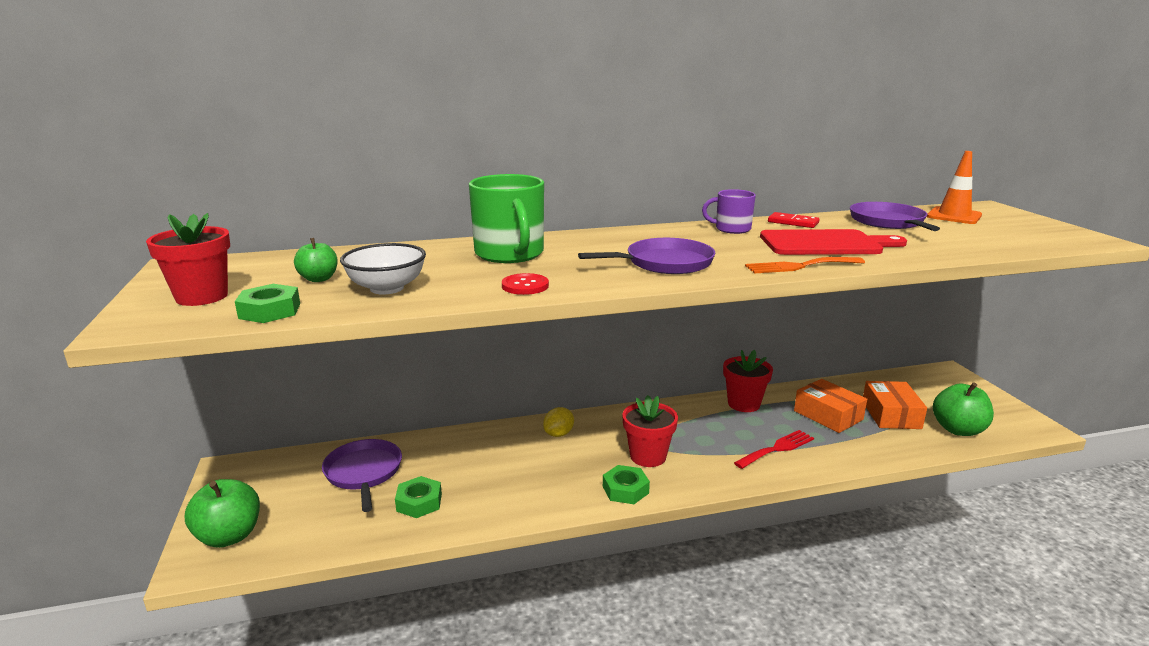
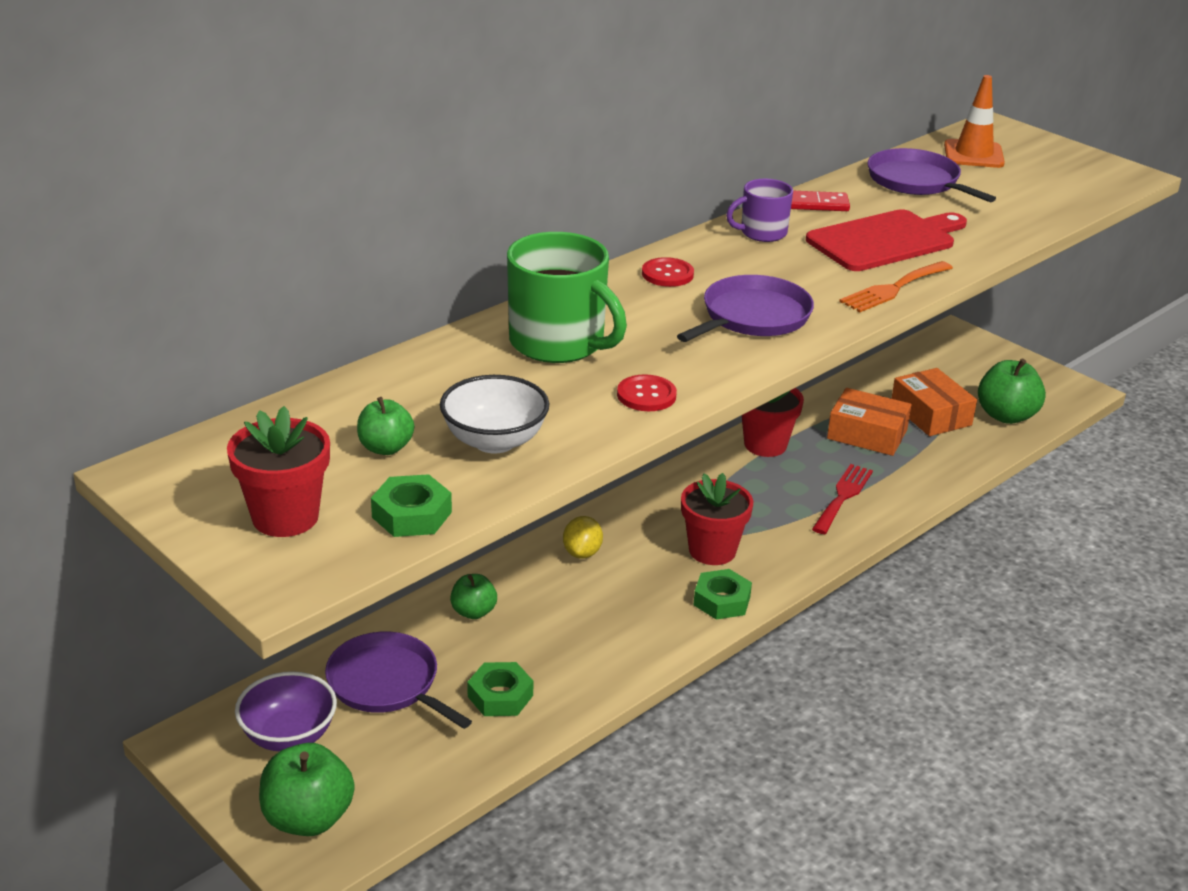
camera: 30 degrees left, 10 degrees up
(279, 484) = (289, 736): none -> purple bowl
(457, 448) = (473, 612): none -> green apple
(634, 237) = (667, 274): none -> red button

